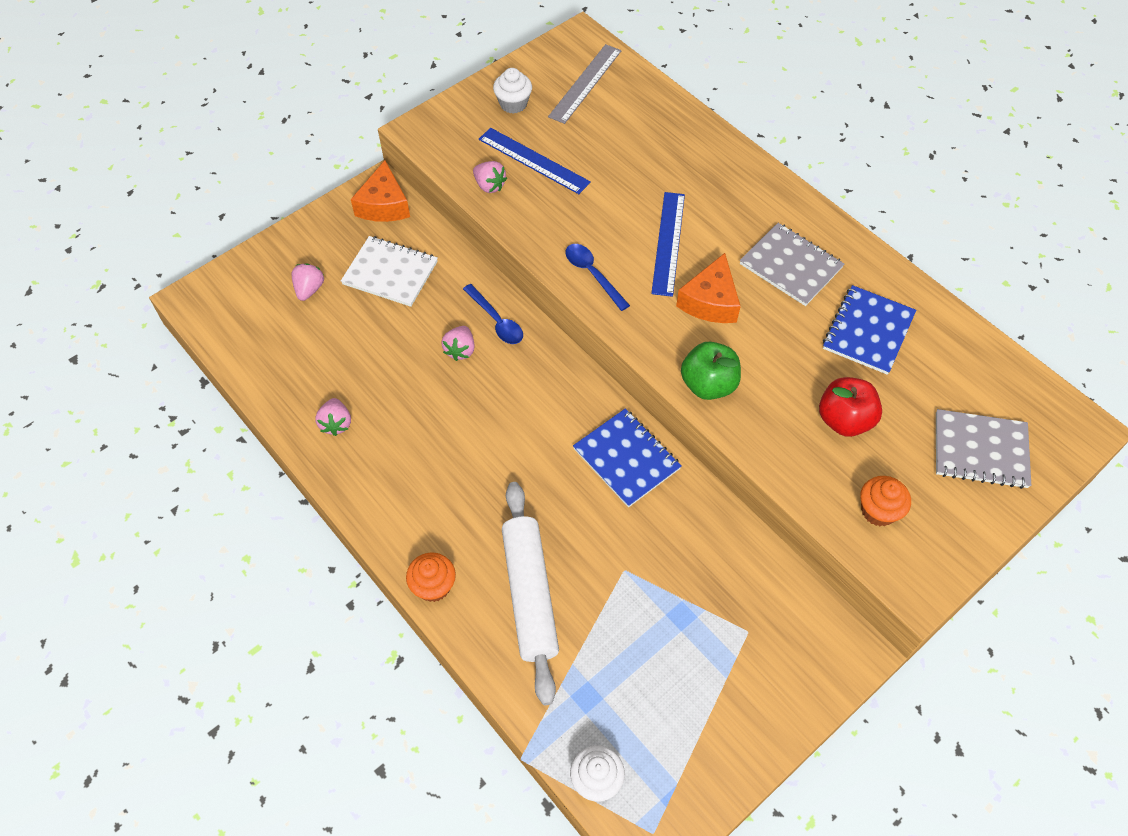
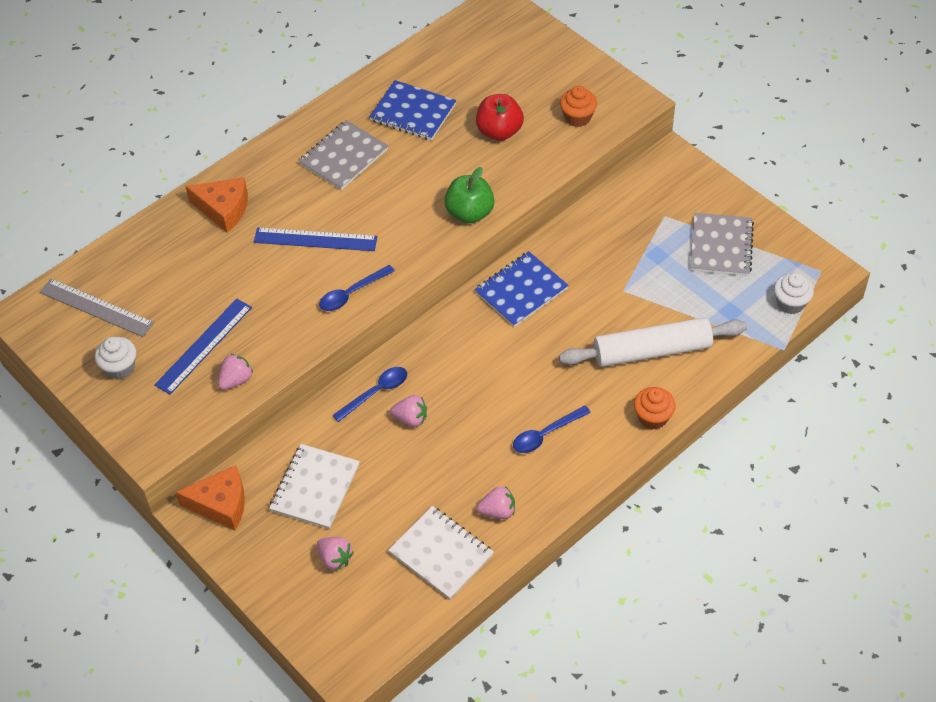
camera: 90 degrees left, 5 degrees down
(297, 373) = (441, 554): none -> white notebook
(309, 289) = (335, 559): pink strawberry -> pink strawberry turned 150 degrees counterclockwise
(425, 473) = (545, 434): none -> blue spoon
(710, 301) = (382, 211): orange cheese -> orange cheese (224, 209)
(980, 450) = (521, 58): grey notebook -> grey notebook (721, 246)

